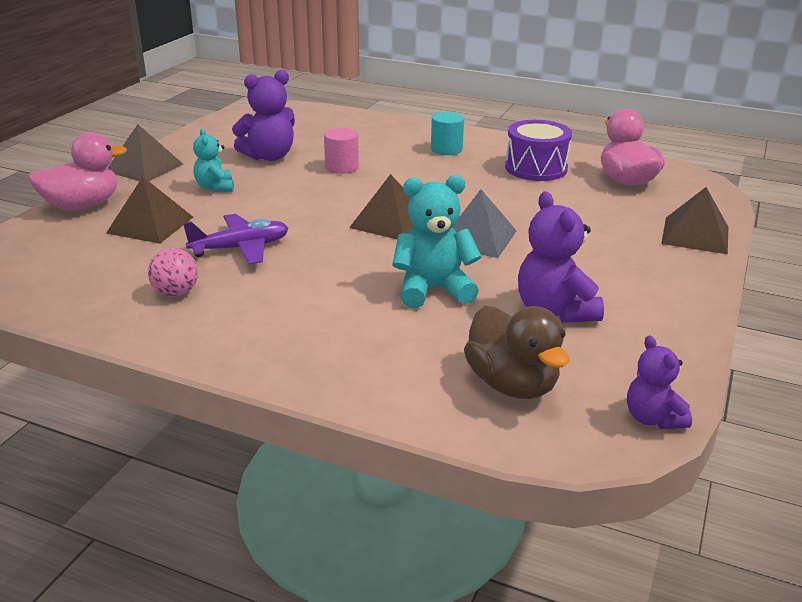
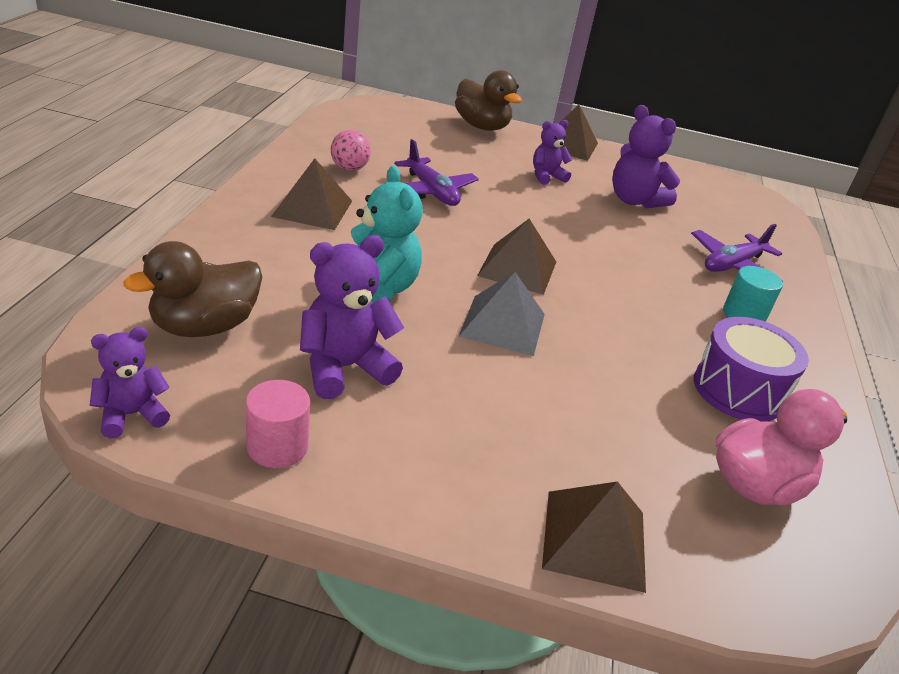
camera: 75 degrees right, 5 degrees up
(82, 206) = (481, 126): pink duck -> brown duck
(150, 225) = (460, 153): brown pyramid -> brown pyramid (312, 208)
(215, 187) = (546, 176): turquoise teddy bear -> purple teddy bear
(342, 167) = (637, 241): pink cylinder -> pink cylinder (277, 447)
(378, 140) = (732, 265): none -> purple plane

